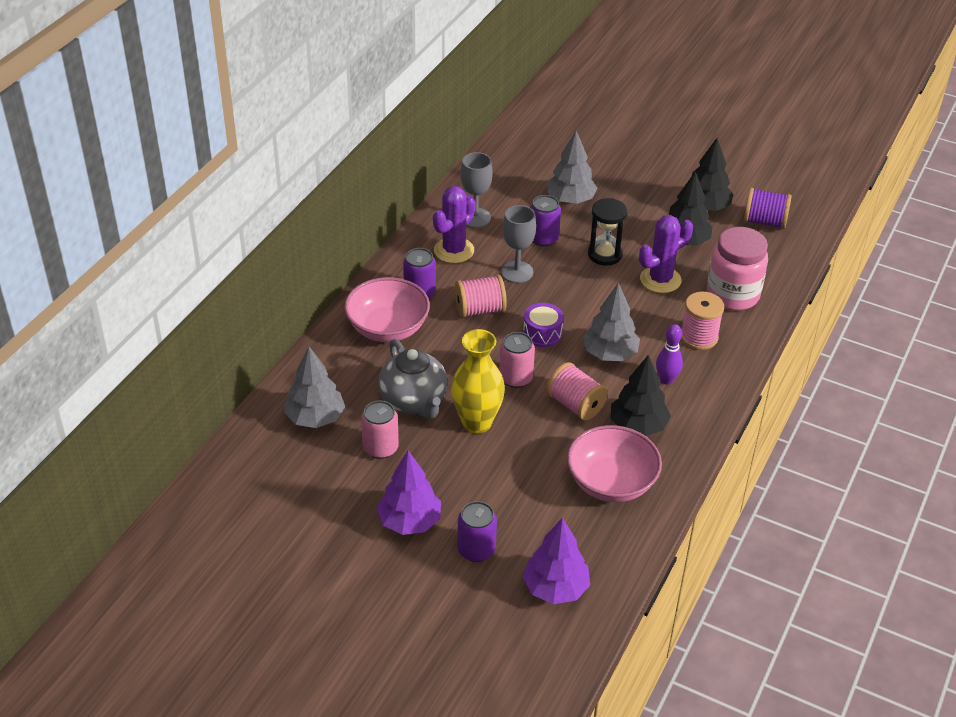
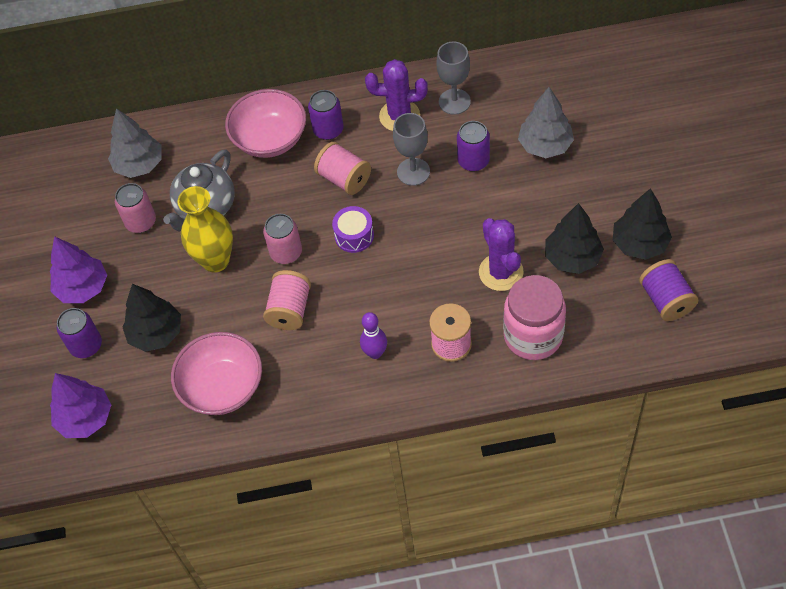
camera: 60 degrees right, 15 degrees up
(604, 254) = (495, 214): black hourglass -> none
(610, 354) = (371, 295): grey tree -> none
(638, 426) = (302, 366): black tree -> black tree (156, 333)
(660, 280) = (501, 272): purple cactus -> purple cactus turned 45 degrees clockwise

